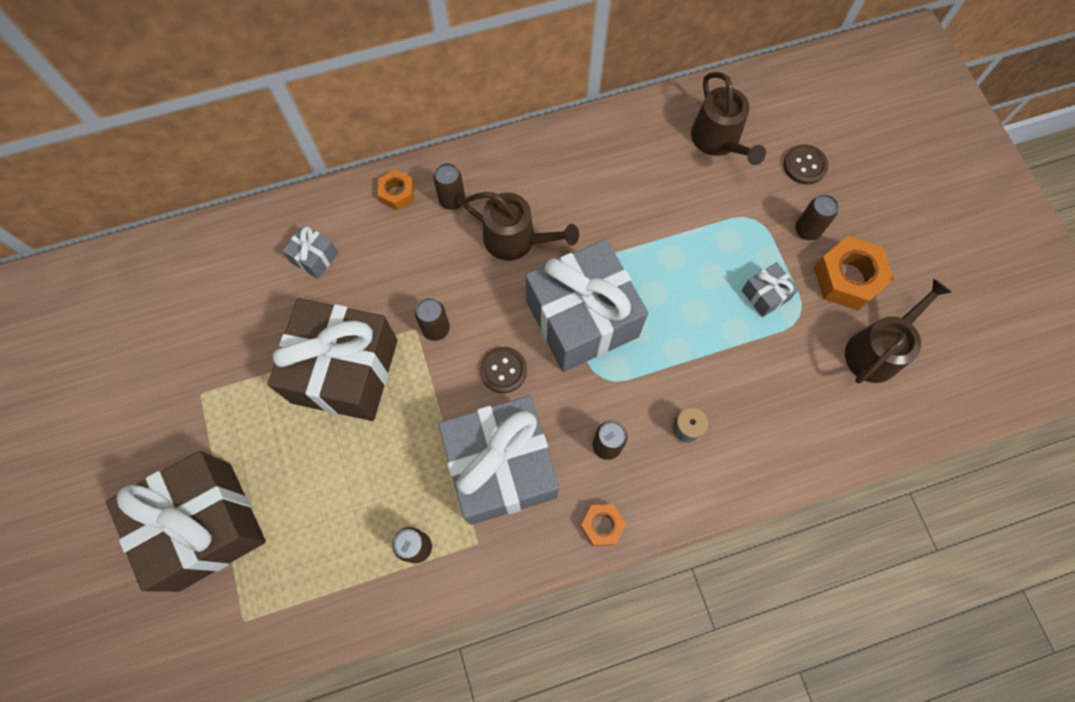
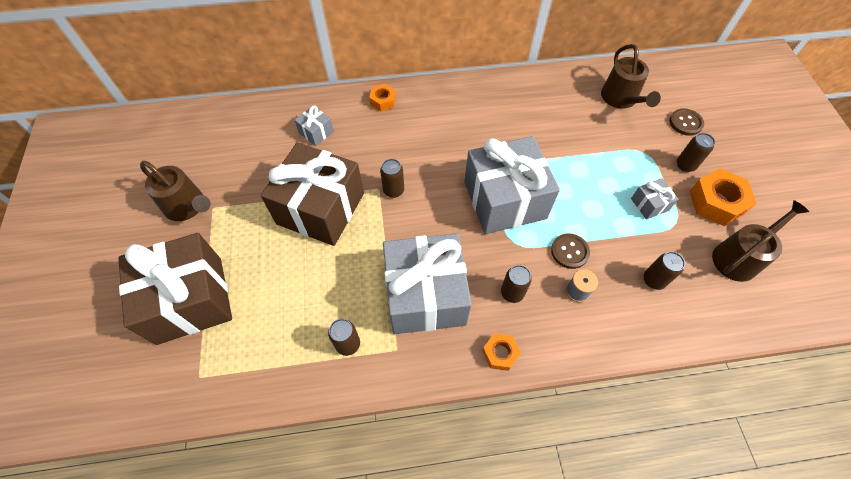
camera: 10 degrees right, 10 degrees down
(452, 200) = (421, 110): brown can -> brown can (653, 280)
(503, 370) = (439, 226): brown button -> brown button (569, 251)
(516, 240) = (463, 141): brown watering can -> brown watering can (187, 206)

